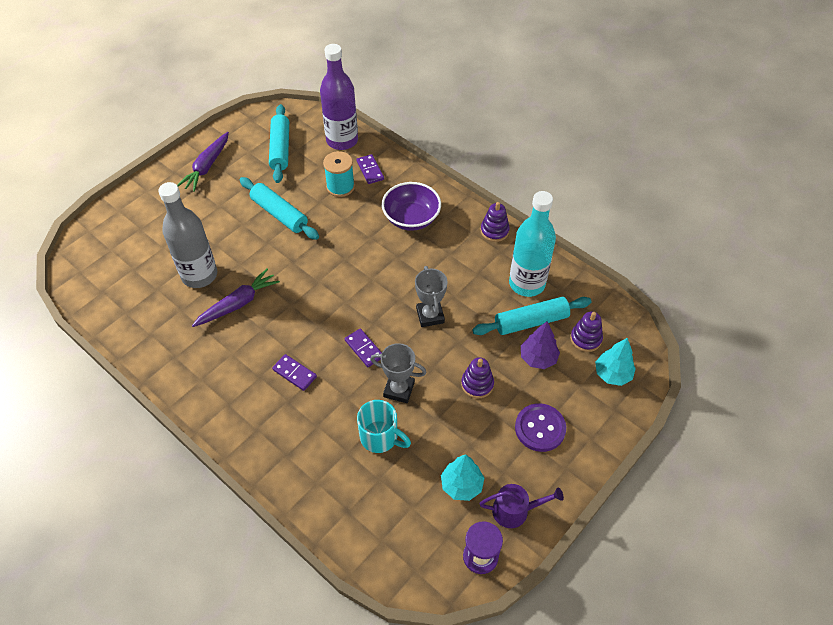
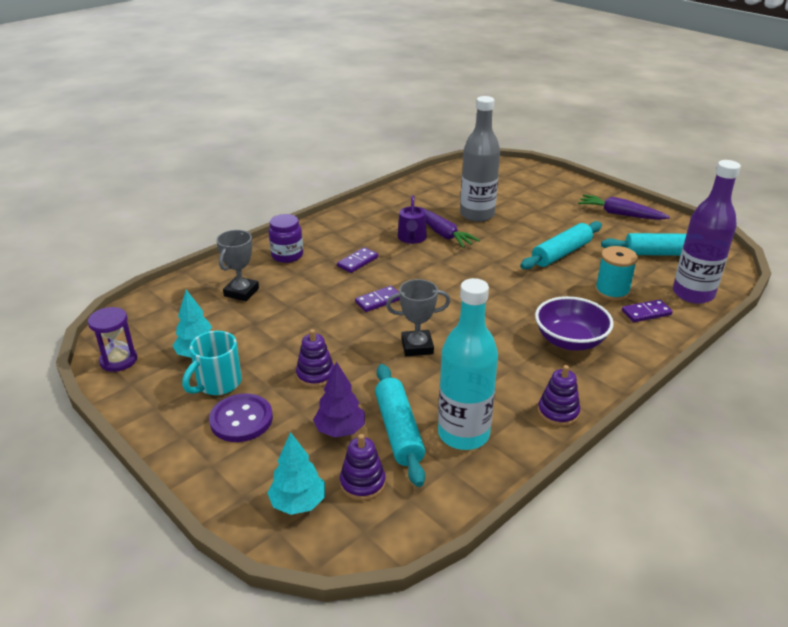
camera: 95 degrees right, 20 degrees down
(281, 442) = (287, 255): none -> purple jar
(380, 437) = (272, 307): turquoise mug -> turquoise mug (218, 384)
(399, 389) = (323, 320): grey trophy -> grey trophy (241, 292)
(515, 510) = (152, 388): purple watering can -> purple watering can (412, 238)

